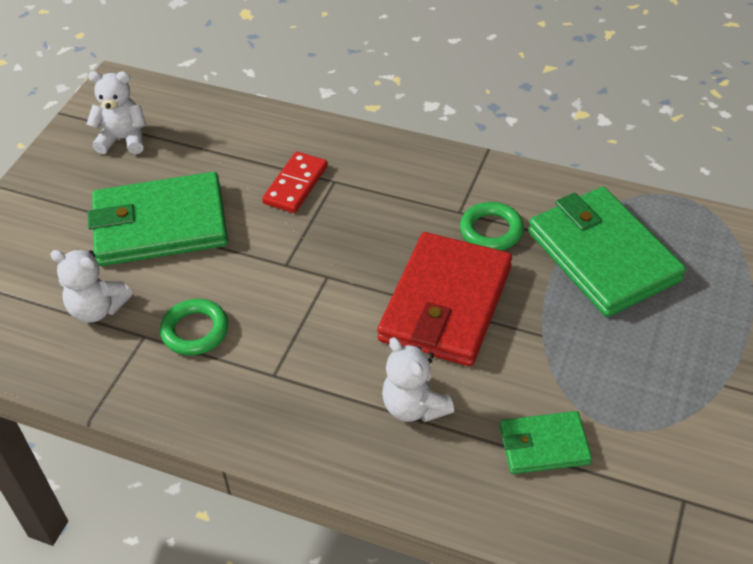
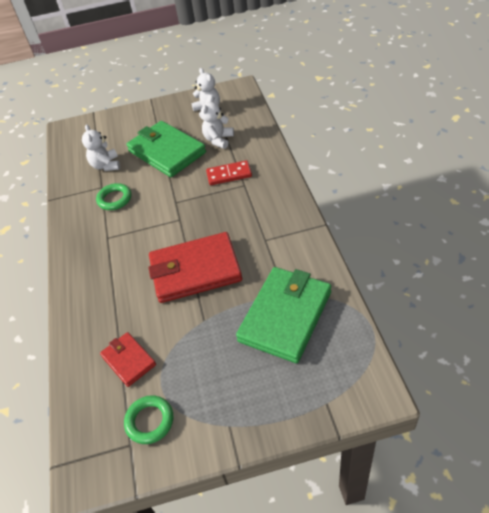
camera: 60 degrees right, 0 degrees up
(414, 406) = (120, 296): white teddy bear -> white teddy bear (218, 140)
(491, 231) = (262, 259): green ring -> green ring (150, 421)
(544, 445) = (128, 360): green wallet -> red wallet

